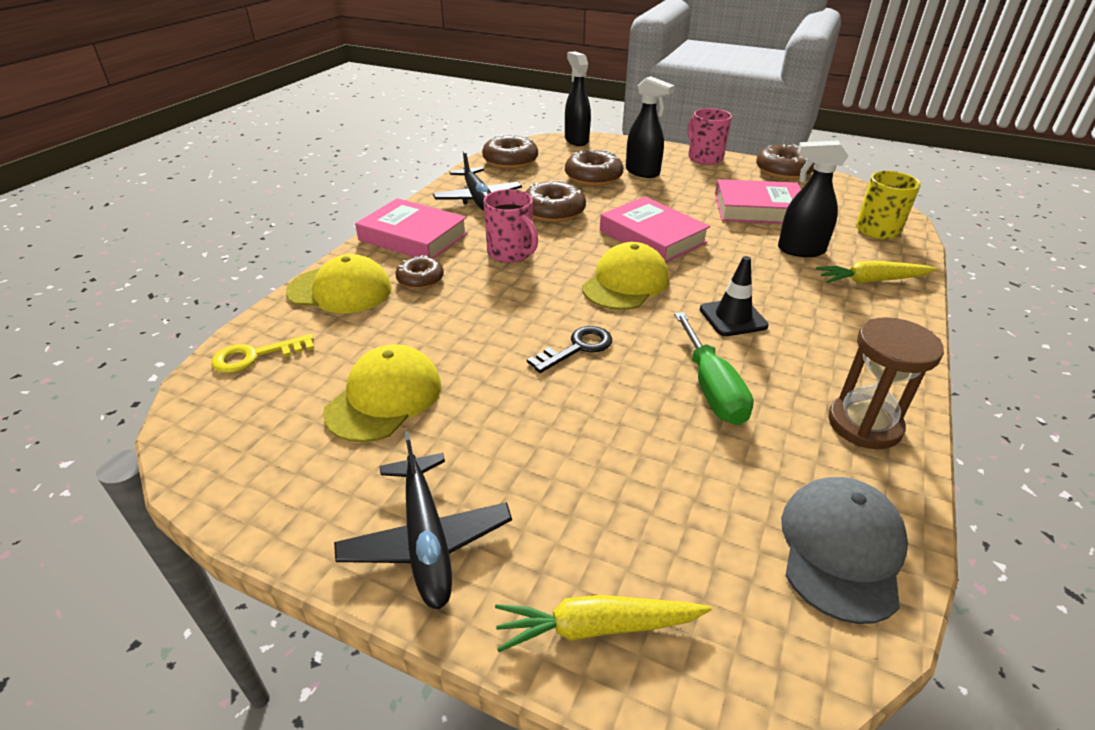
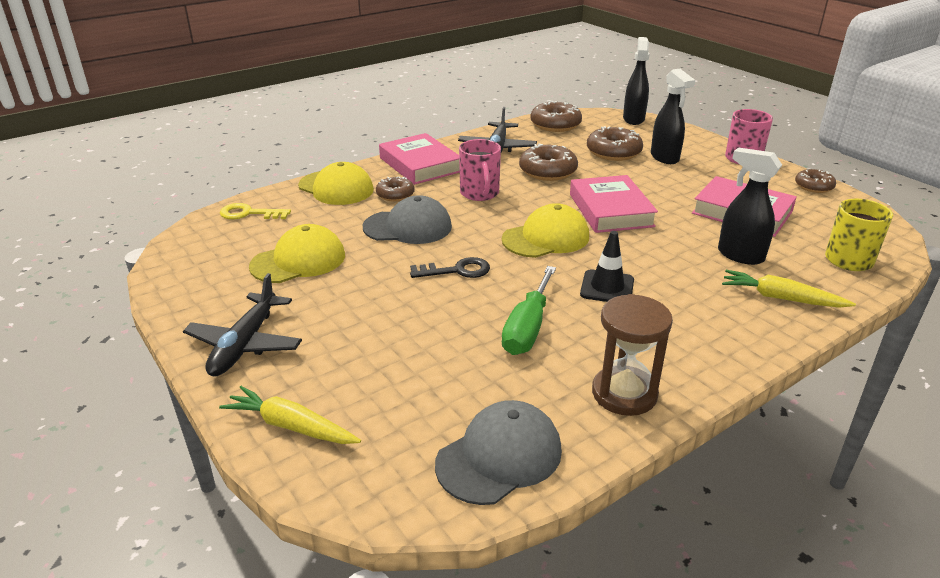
camera: 30 degrees right, 5 degrees down
(473, 313) = (408, 227): none -> grey cap
(783, 171) = (813, 186): brown donut -> brown donut, size x0.62

